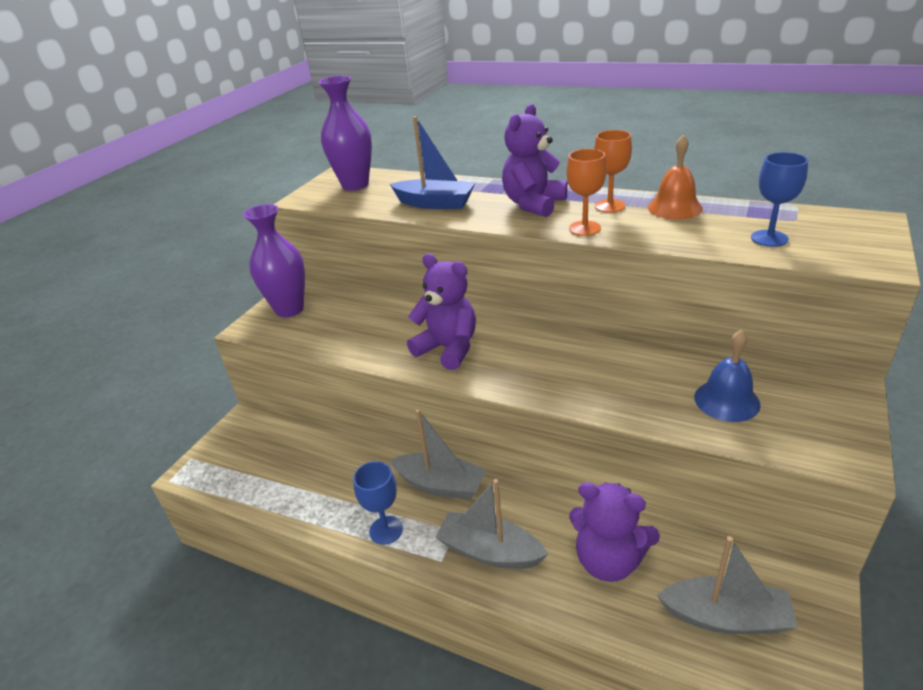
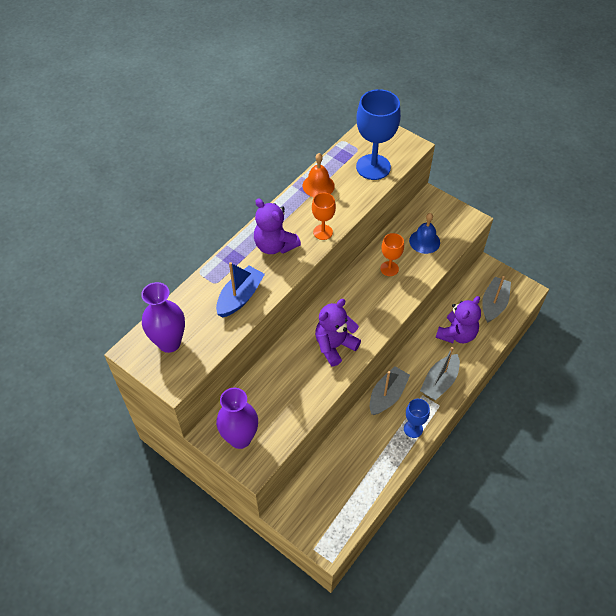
camera: 80 degrees left, 20 degrees up
(609, 206) = (299, 211): orange goblet -> orange goblet (389, 268)
(769, 238) = (373, 167): blue goblet -> blue goblet, size x1.88

